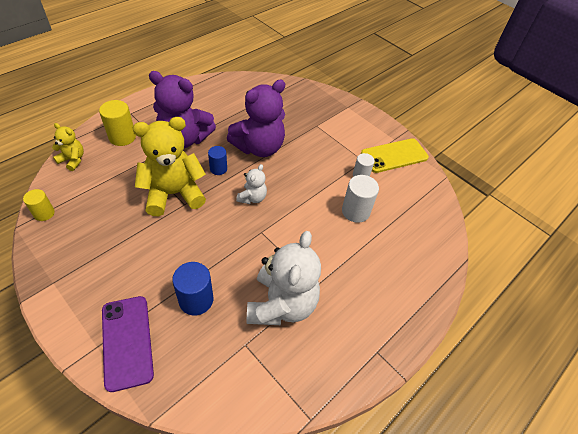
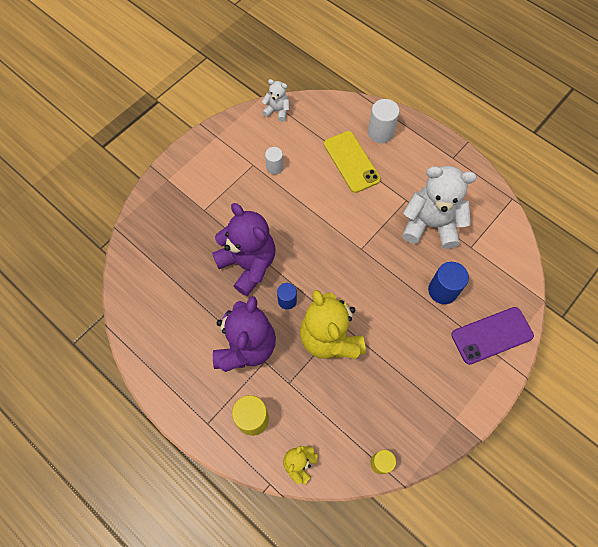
camera: 90 degrees left, 15 degrees up
(252, 198) = (321, 261): white teddy bear -> white teddy bear (277, 111)
(355, 211) = (321, 171): white cylinder -> white cylinder (380, 133)
(394, 156) = (242, 137): yellow phone -> yellow phone (351, 162)

